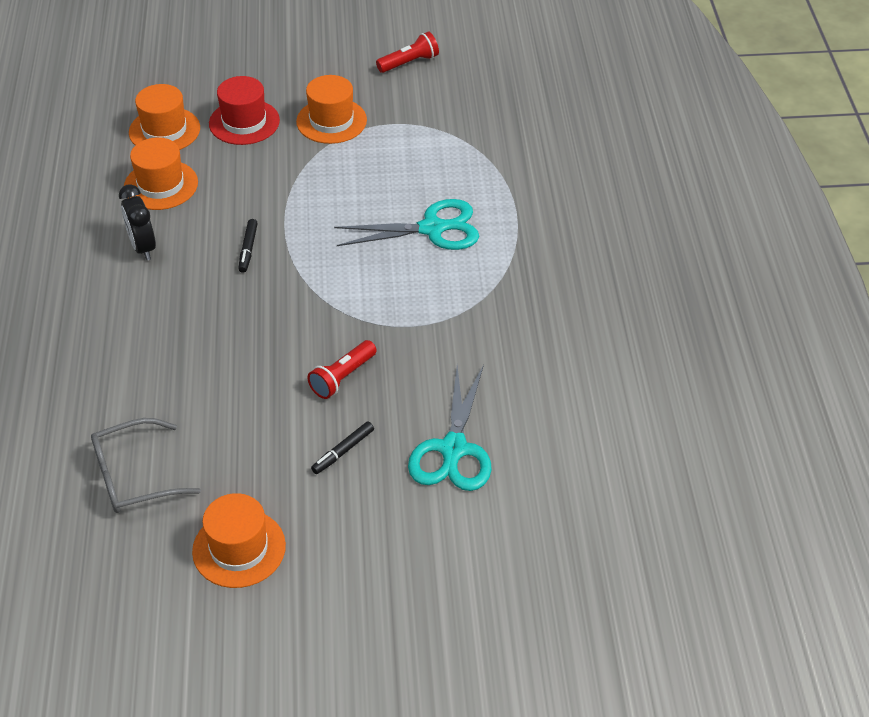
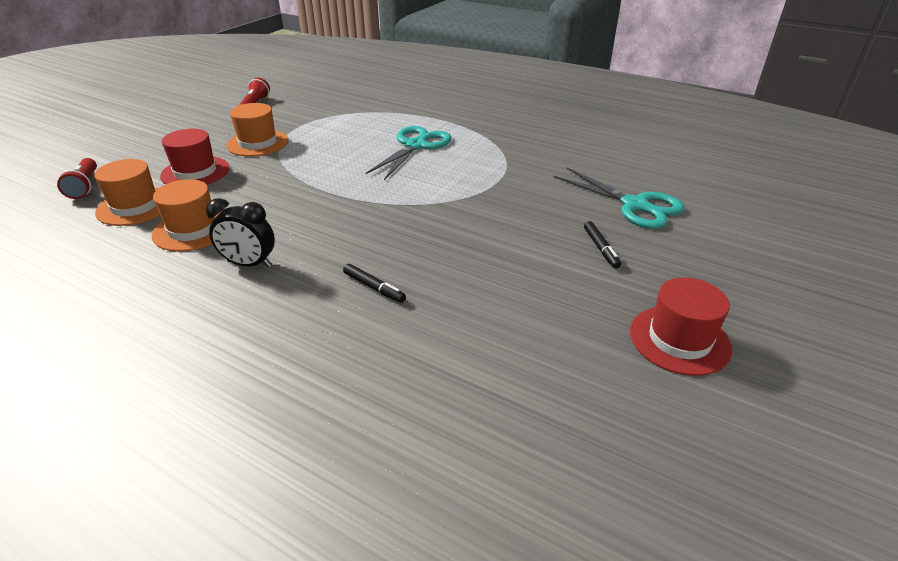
camera: 55 degrees left, 10 degrees down
(134, 476) = (538, 375): grey glasses -> none
(239, 548) = (679, 339): orange hat -> red hat
(248, 249) = (331, 215): black marker -> black marker (374, 287)
(342, 377) = (521, 223): red flashlight -> red flashlight (85, 186)

